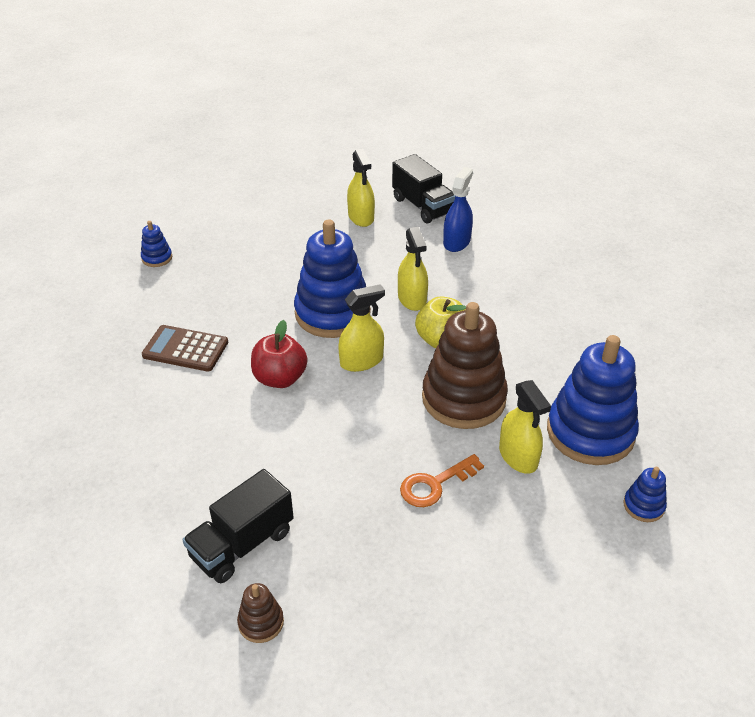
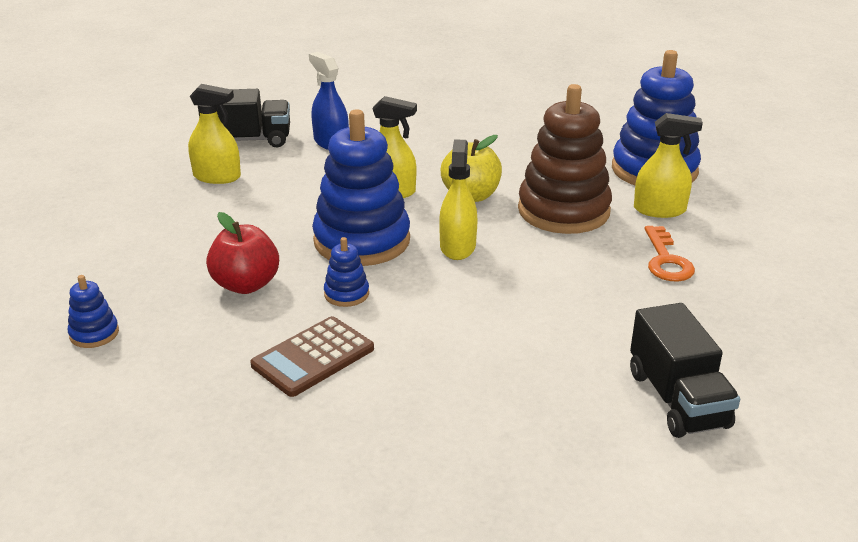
camera: 60 degrees left, 10 degrees down
(261, 622) = (794, 416): brown stacking toy -> none
(280, 378) = (436, 303): red apple -> red apple (246, 285)
(643, 506) = (752, 178): blue stacking toy -> blue stacking toy (346, 294)

